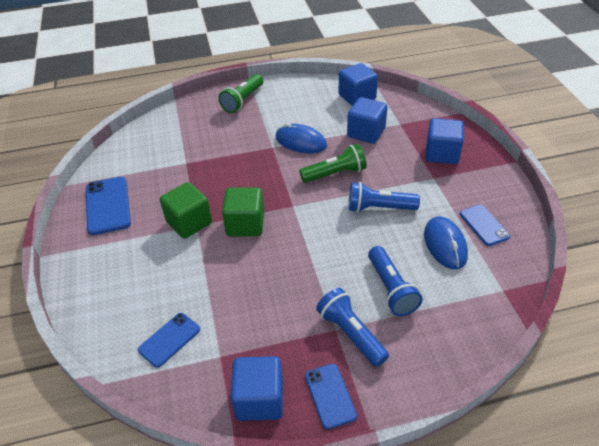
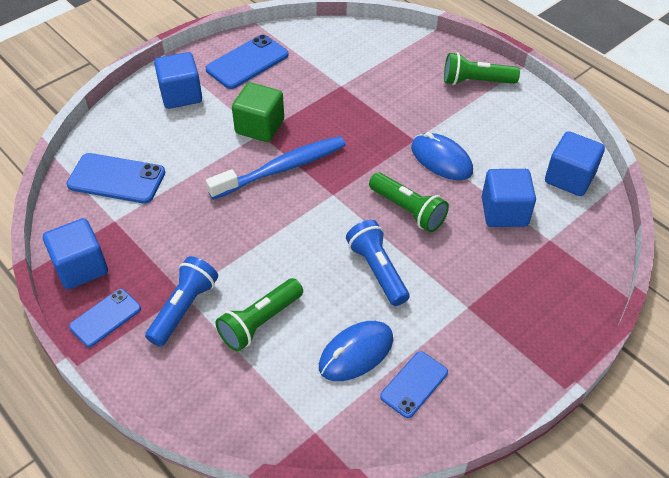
camera: 60 degrees right, 5 degrees up
(169, 339) = (116, 179): blue phone -> blue phone, size x1.55
(245, 224) = (282, 168): green cube -> blue toothbrush
(300, 142) = (441, 159): blue mouse -> blue mouse turned 45 degrees counterclockwise
(391, 289) = (260, 322): blue flashlight -> green flashlight
(441, 154) = (521, 302): blue cube -> blue cube (181, 95)

